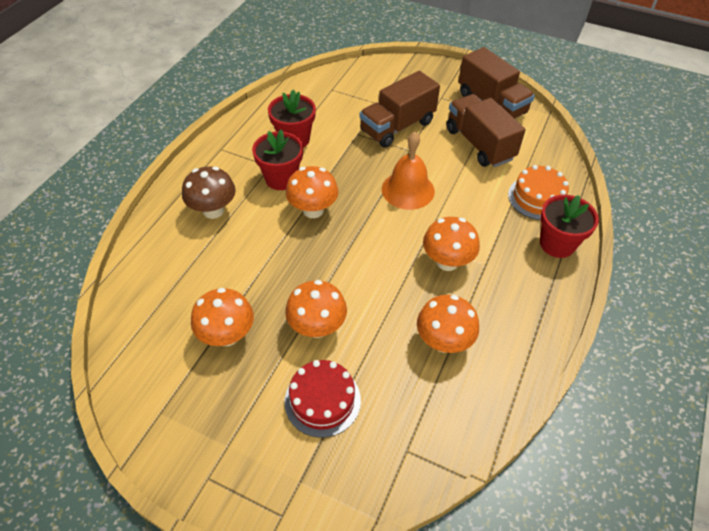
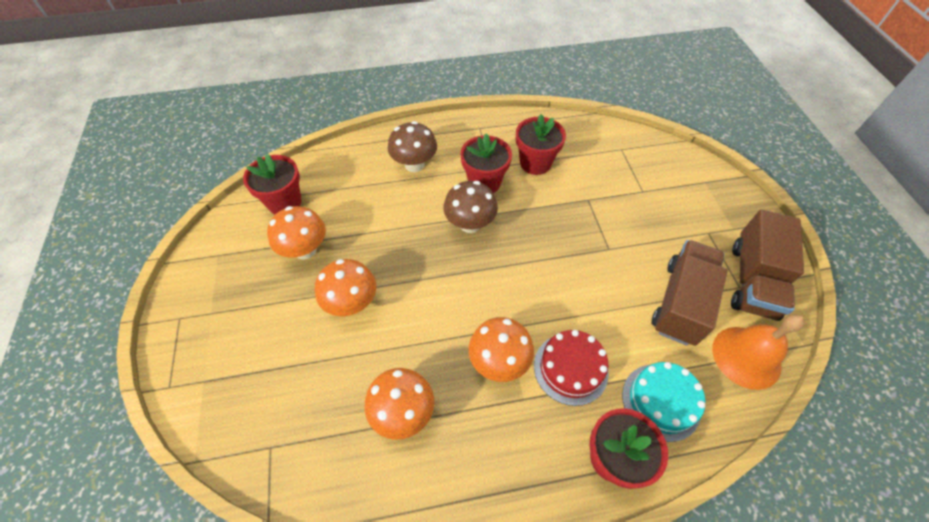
camera: 55 degrees right, 5 degrees up
(152, 326) = (284, 202): none -> red flower pot
(313, 210) = (470, 224): orange mushroom -> brown mushroom
(322, 400) = (284, 351): red cake -> red cake (570, 368)
(397, 126) = (629, 222): brown truck -> none
(408, 190) = (558, 278): orange bell -> orange bell (746, 357)
(537, 198) = (661, 401): orange cake -> turquoise cake

